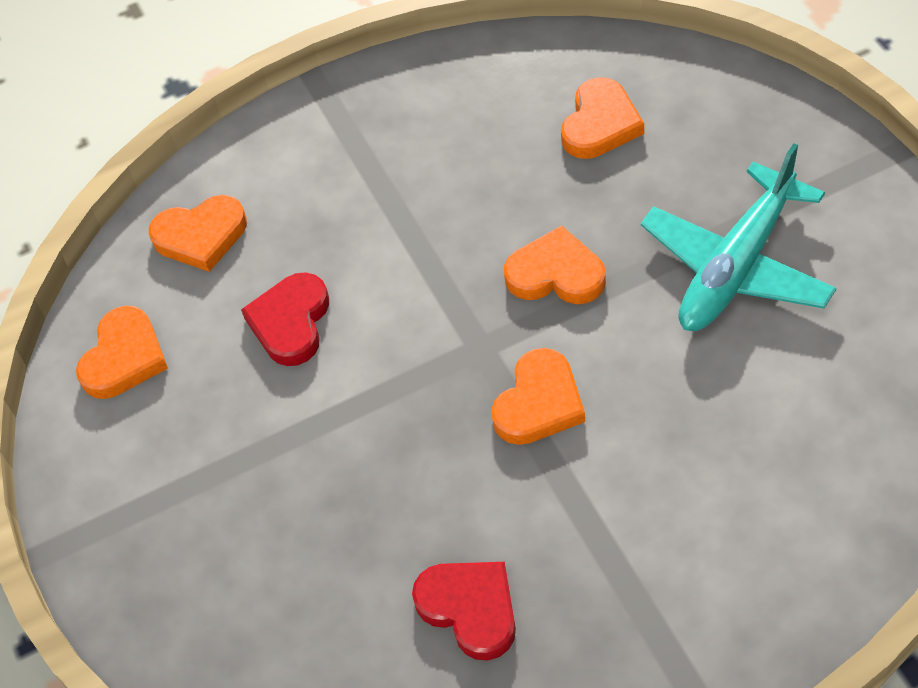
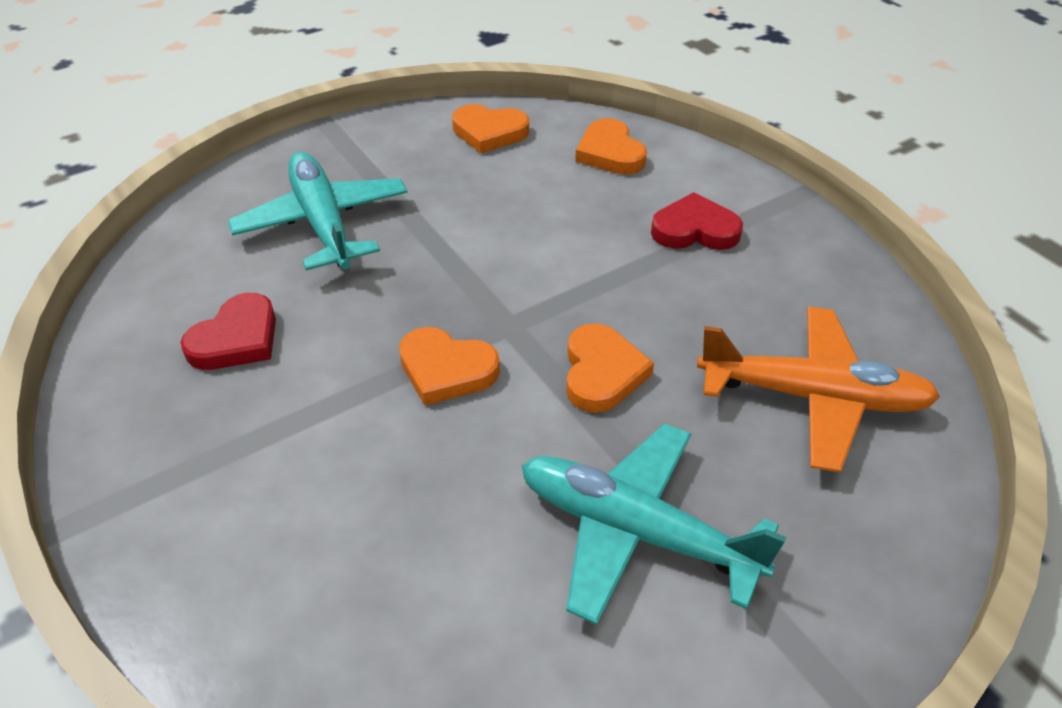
camera: 75 degrees right, 10 degrees down
(274, 537) = (323, 223): none -> turquoise plane
(291, 322) = (528, 209): red heart -> red heart (695, 230)
(600, 124) = (813, 397): orange heart -> orange plane

